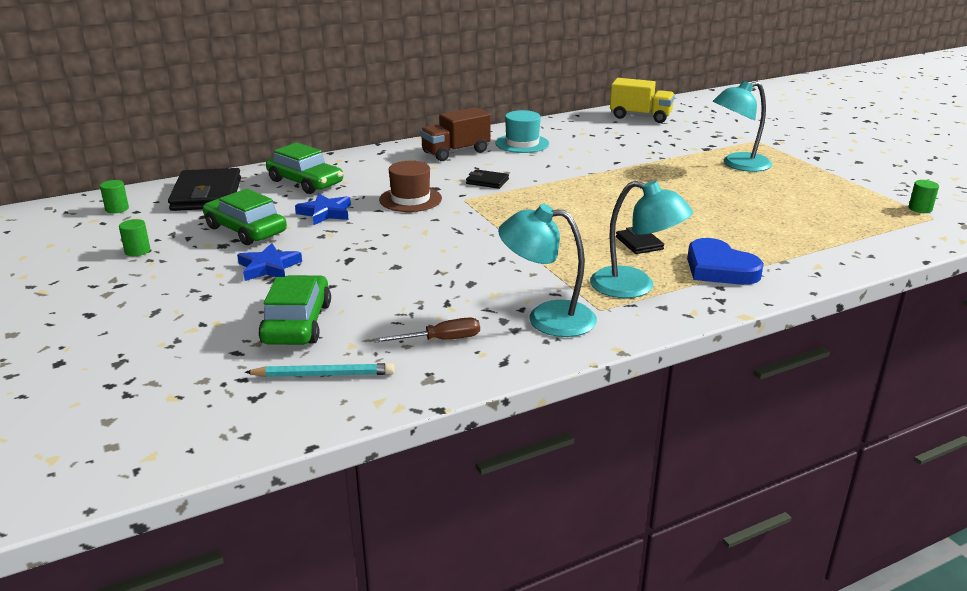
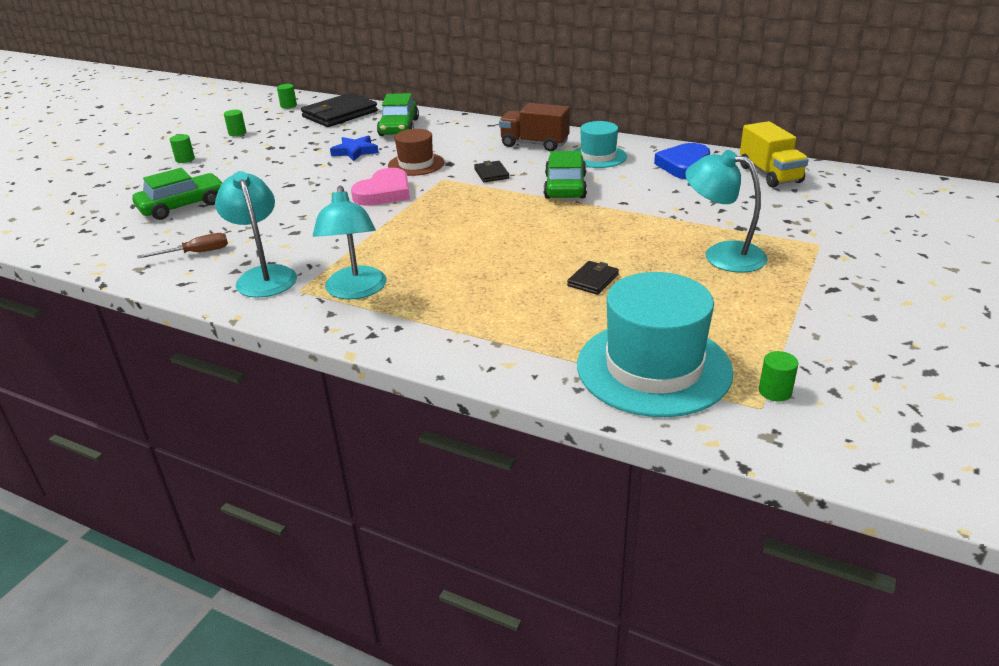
camera: 55 degrees right, 5 degrees up
(154, 295) = (185, 159): none -> green cylinder
(246, 230) = (299, 143): green car -> green car (565, 186)
(269, 267) = (252, 170): blue star -> none
(324, 375) = (122, 237): turquoise pencil -> none
(441, 340) = (196, 253): brown screwdriver -> brown screwdriver turned 60 degrees counterclockwise
(450, 226) = (384, 192): none -> pink heart
(639, 243) = (447, 267): black wallet -> black wallet (593, 280)
(719, 268) = (438, 316): blue heart -> blue heart (685, 166)
(865, 228) = (653, 368): none -> turquoise hat

